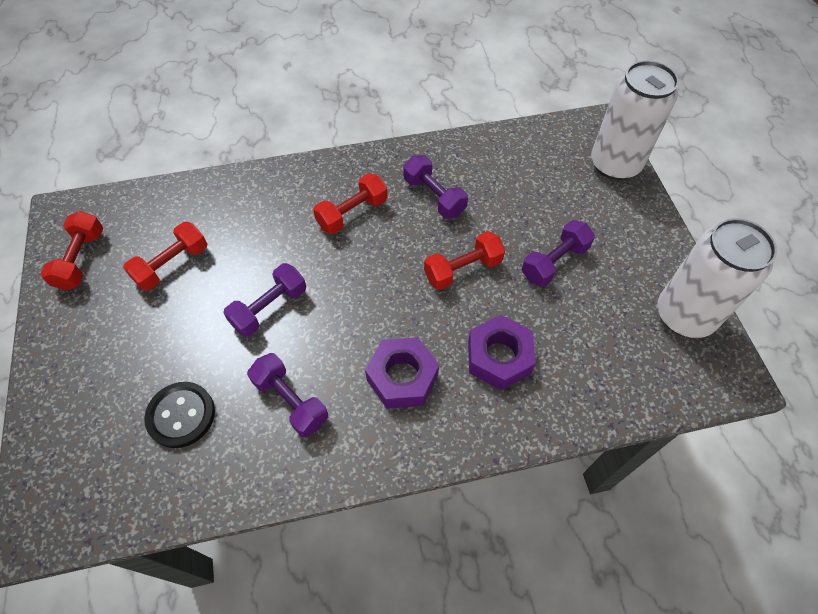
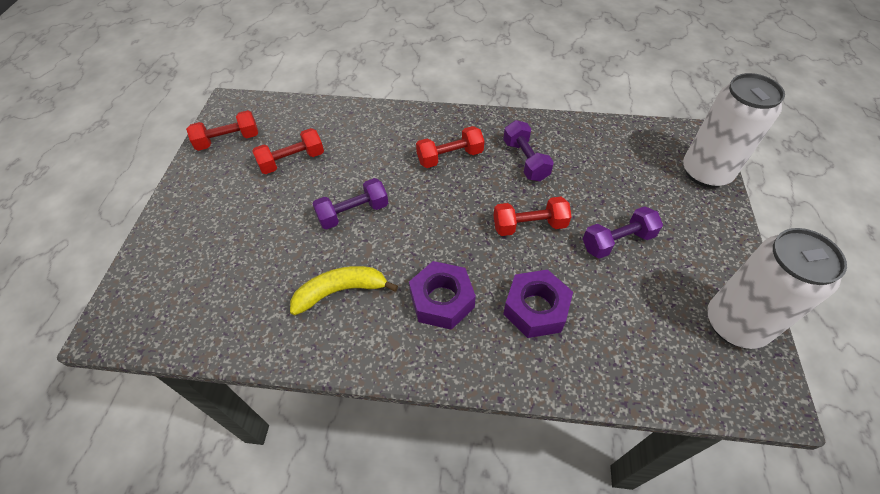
camera: 20 degrees right, 5 degrees down
(81, 260) = (228, 140): red dumbbell -> red dumbbell turned 45 degrees clockwise
(181, 415) = (250, 276): black button -> none
(291, 401) = (340, 291): purple dumbbell -> yellow banana

